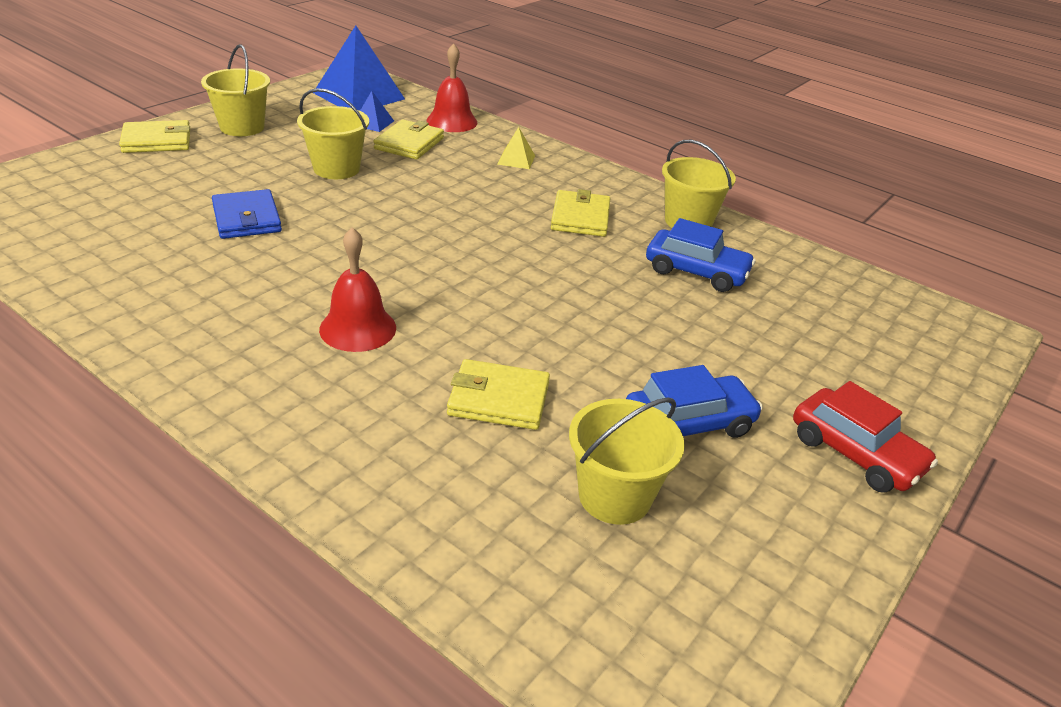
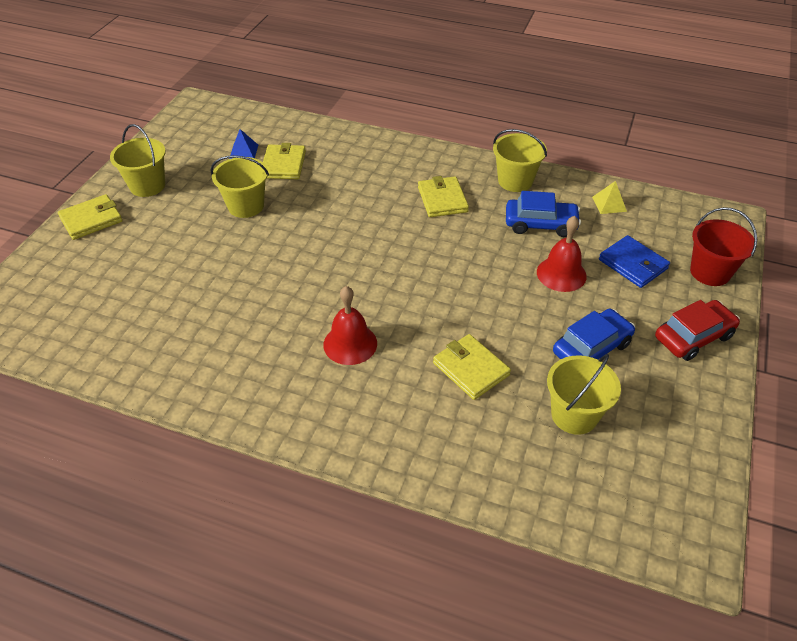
camera: 15 degrees left, 10 degrees up
(247, 218) = (212, 274): blue wallet -> blue wallet (633, 264)
(359, 95) = (215, 126): blue pyramid -> none
(452, 121) = (301, 132): red bell -> red bell (561, 274)
(498, 399) = (471, 369): yellow wallet -> yellow wallet turned 60 degrees clockwise
(516, 159) = (369, 157): yellow pyramid -> yellow pyramid (609, 204)
(855, 453) = (693, 337): red car -> red car turned 60 degrees counterclockwise
(920, 383) = (710, 272): none -> red bucket

